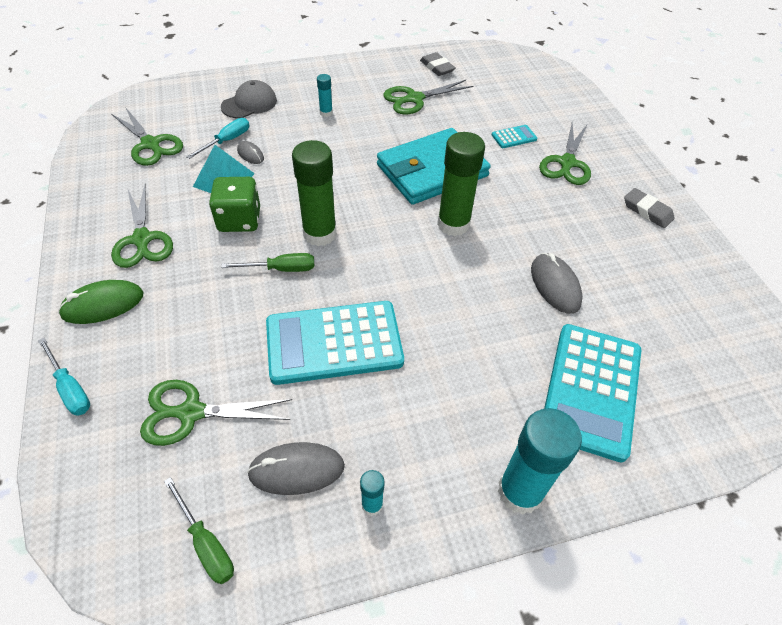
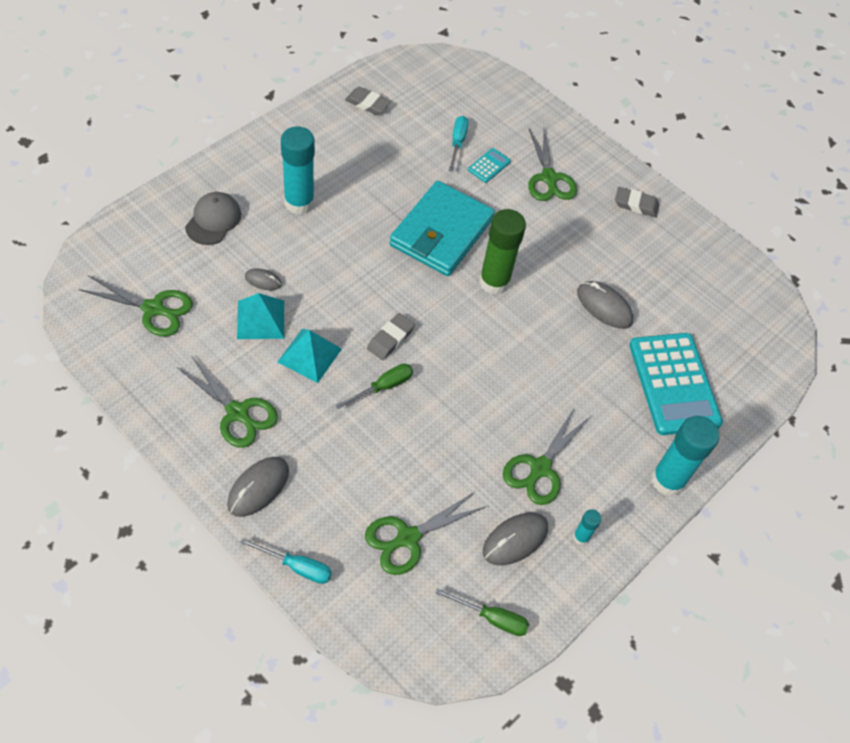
camera: 35 degrees left, 5 degrees up
(103, 305) = (258, 487): green mouse -> grey mouse
(227, 141) = (227, 274): turquoise screwdriver -> turquoise screwdriver (457, 143)
(239, 220) = (309, 355): green dice -> turquoise pyramid
(320, 234) = (390, 339): green glue stick -> grey eraser
(326, 113) = (299, 203): turquoise glue stick -> turquoise glue stick, size x2.14
(334, 342) = (472, 432): turquoise calculator -> none
(414, 99) = (372, 153): green scissors -> green scissors (540, 468)

